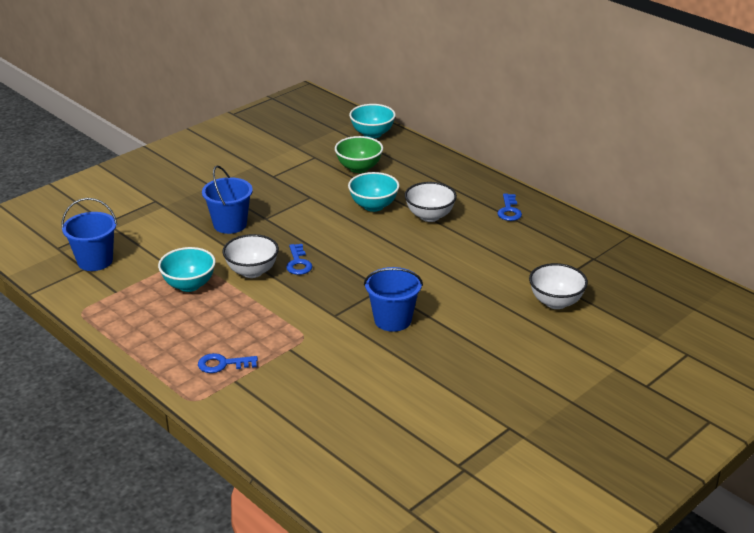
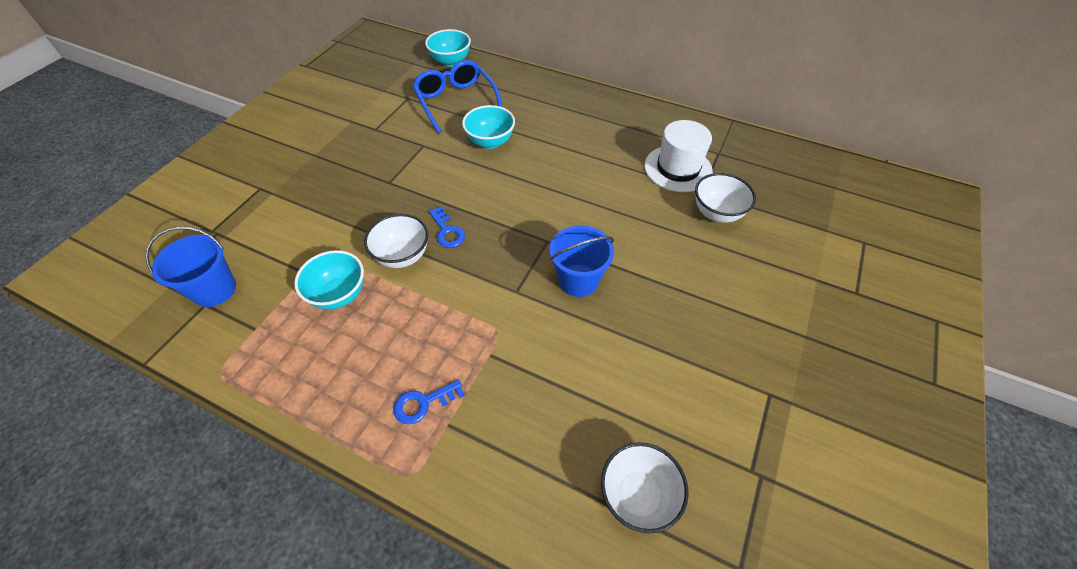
camera: 20 degrees left, 20 degrees up
(230, 224) = (354, 199): blue bucket -> none
(359, 168) = (456, 101): green bowl -> blue glasses
(429, 216) = (549, 141): white bowl -> white bowl (637, 495)
(509, 210) = (616, 118): blue key -> none
(542, 262) = (678, 168): none -> white hat

